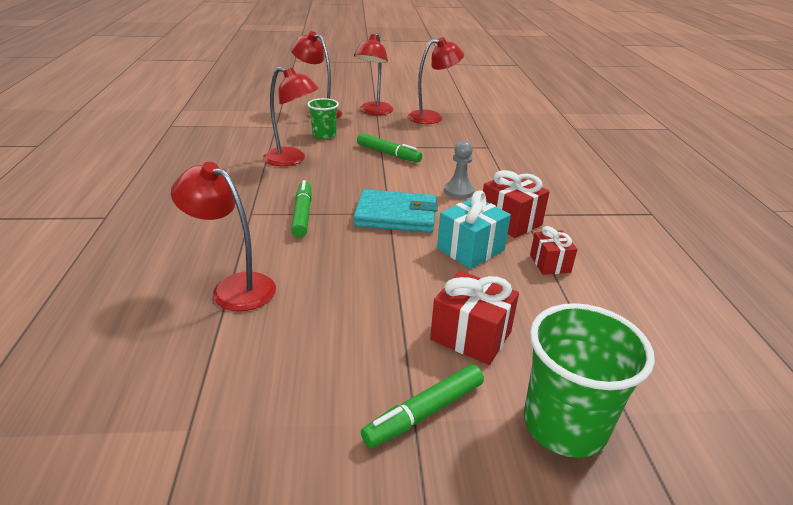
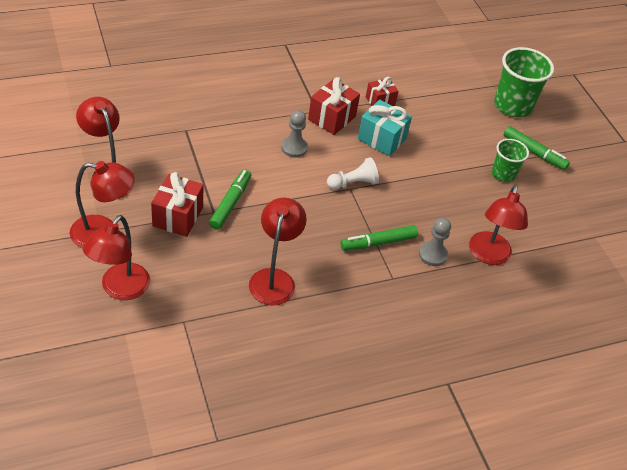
camera: 110 degrees left, 15 degrees up
(264, 245) = (432, 255): none -> grey pawn
(324, 135) = (197, 266): green cup -> green cup (503, 174)
(396, 215) = (353, 183): turquoise wallet -> white pawn
(471, 336) = (471, 137): red gift -> red gift (178, 216)

